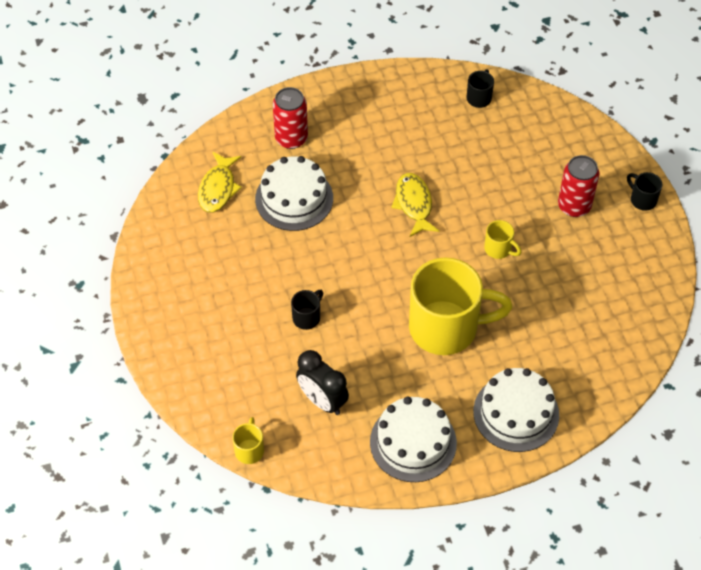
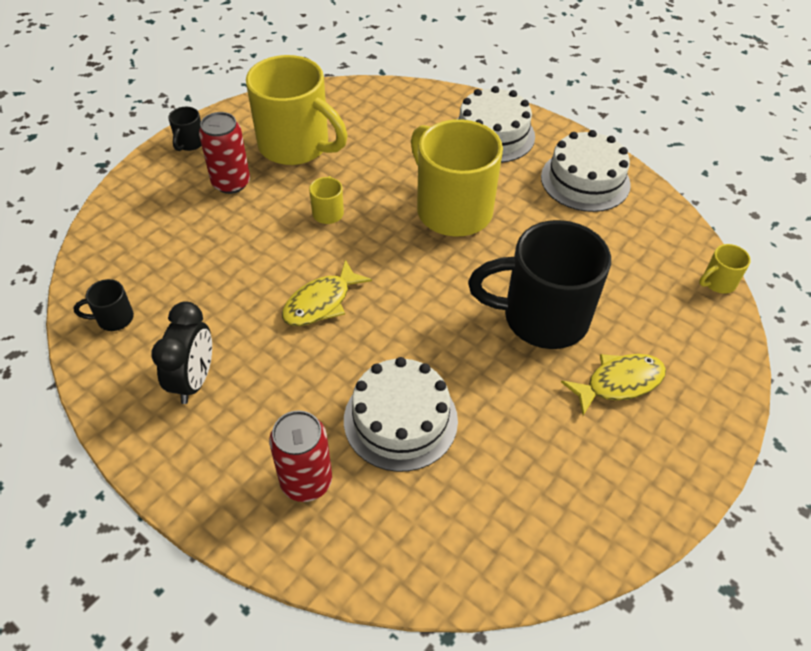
camera: 125 degrees left, 5 degrees down
(218, 188) = (451, 517): yellow fish -> yellow fish (619, 383)
(307, 317) = (542, 317): black mug -> black mug, size x2.43
(322, 401) = (614, 257): black clock -> black clock (194, 380)
(593, 265) = (296, 146): none -> yellow mug

